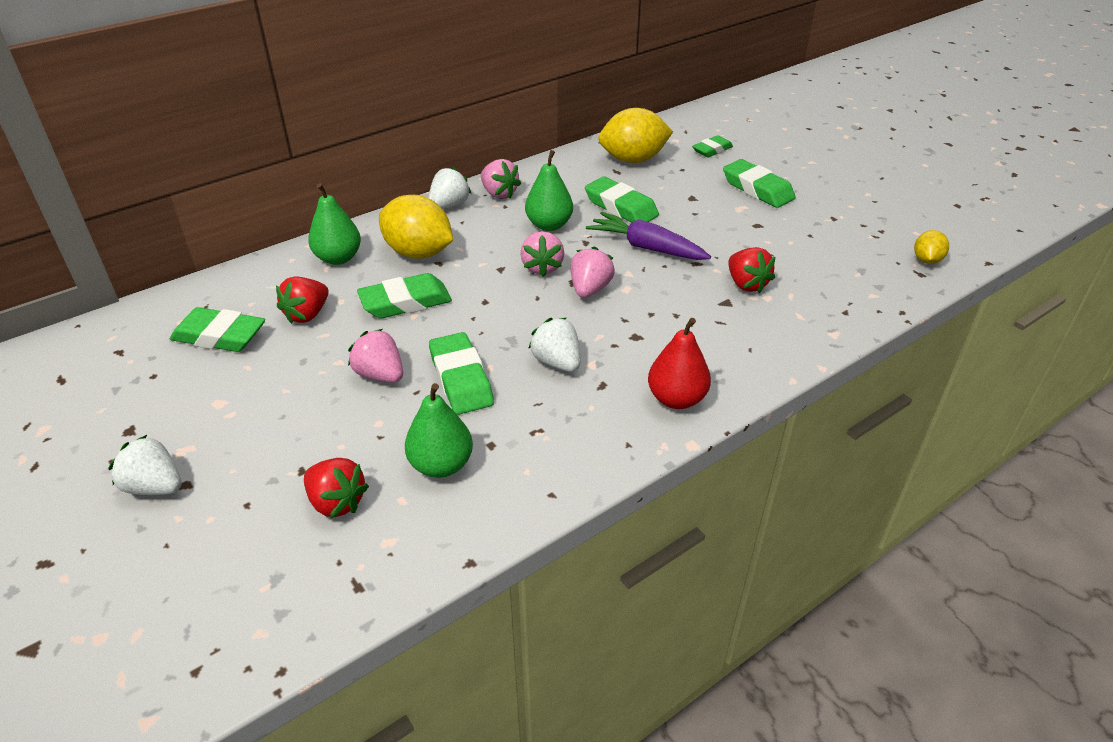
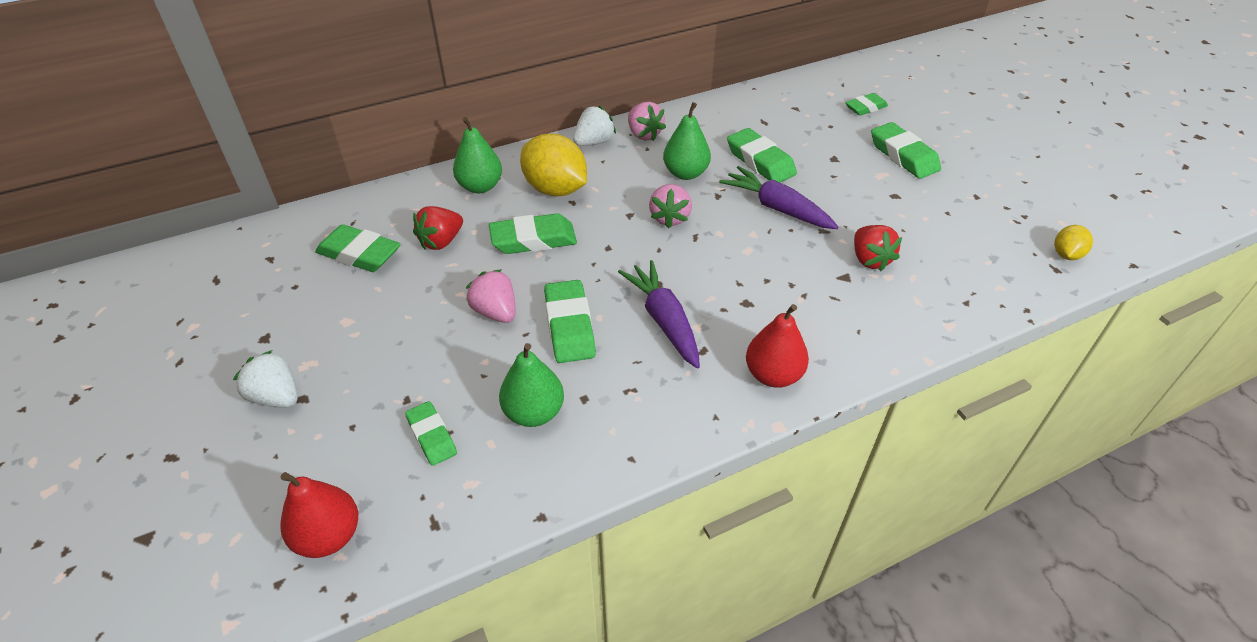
camera: 10 degrees right, 5 degrees up
(243, 615) = (329, 536): none -> red pear
(337, 502) = (432, 436): red strawberry -> green eraser
(557, 362) = (664, 320): white strawberry -> purple carrot
(590, 289) = (711, 246): pink strawberry -> none
(633, 159) = (783, 111): yellow lemon -> none

